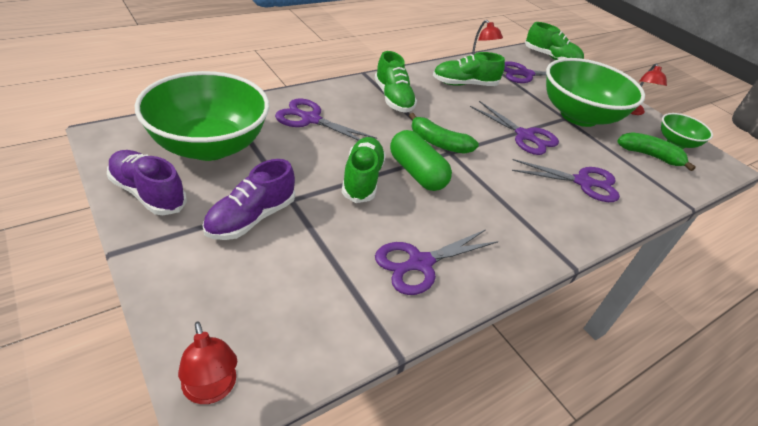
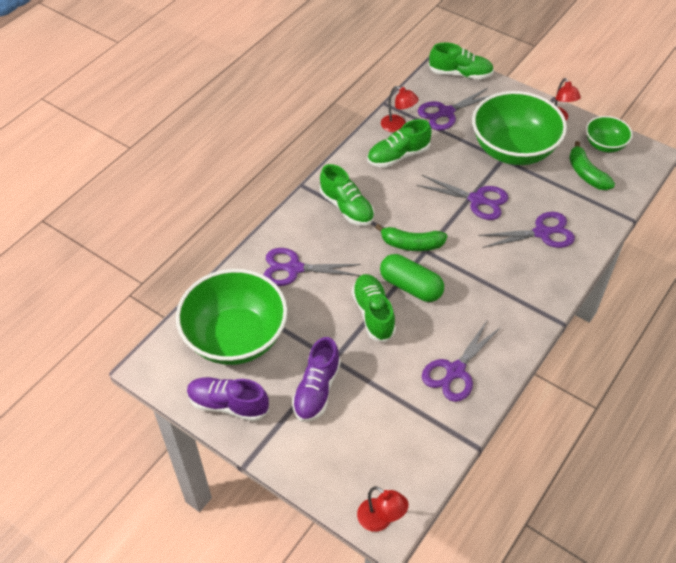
camera: 15 degrees left, 10 degrees up
(649, 156) = (586, 174): green banana -> green banana turned 120 degrees counterclockwise

